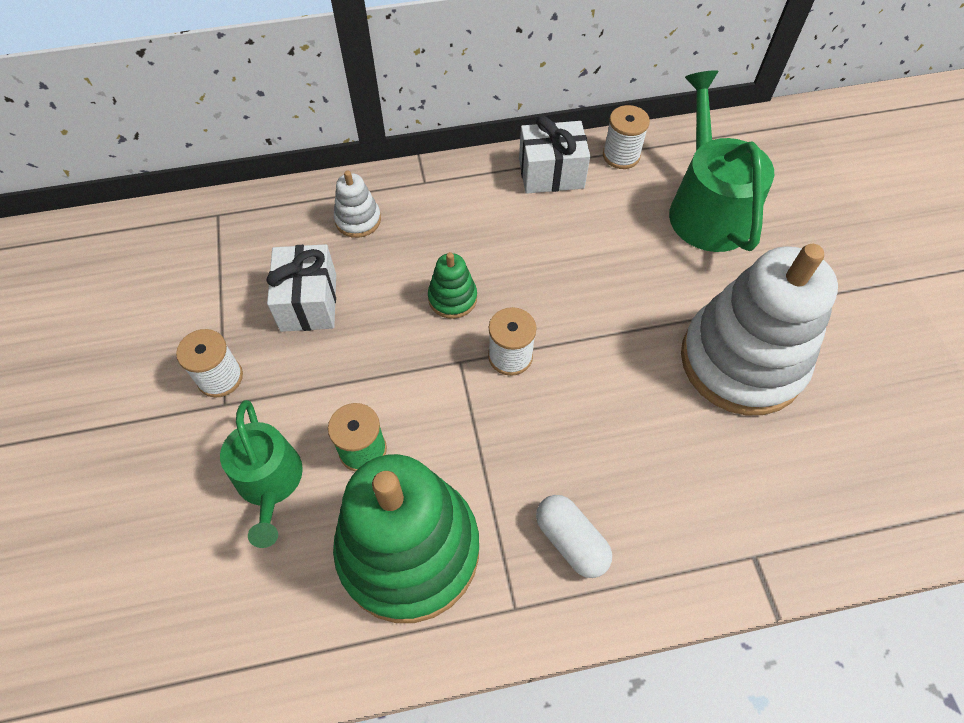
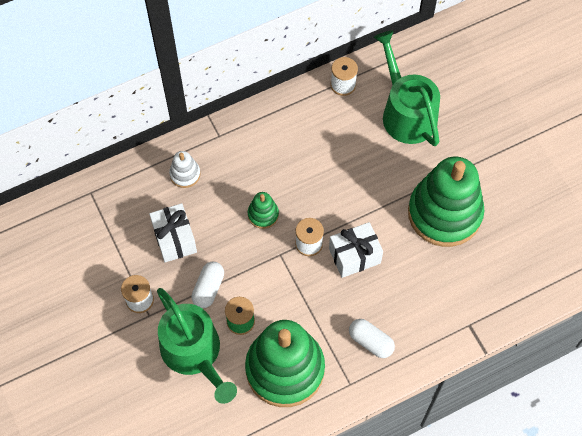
camera: 15 degrees left, 5 degrees up
(270, 482) = (194, 353): green watering can -> green watering can, size x1.52
(331, 386) = (208, 288): none -> white capsule
(551, 173) = (300, 109): white gift -> white gift (354, 256)
(741, 361) = (444, 213): white stacking toy -> green stacking toy

